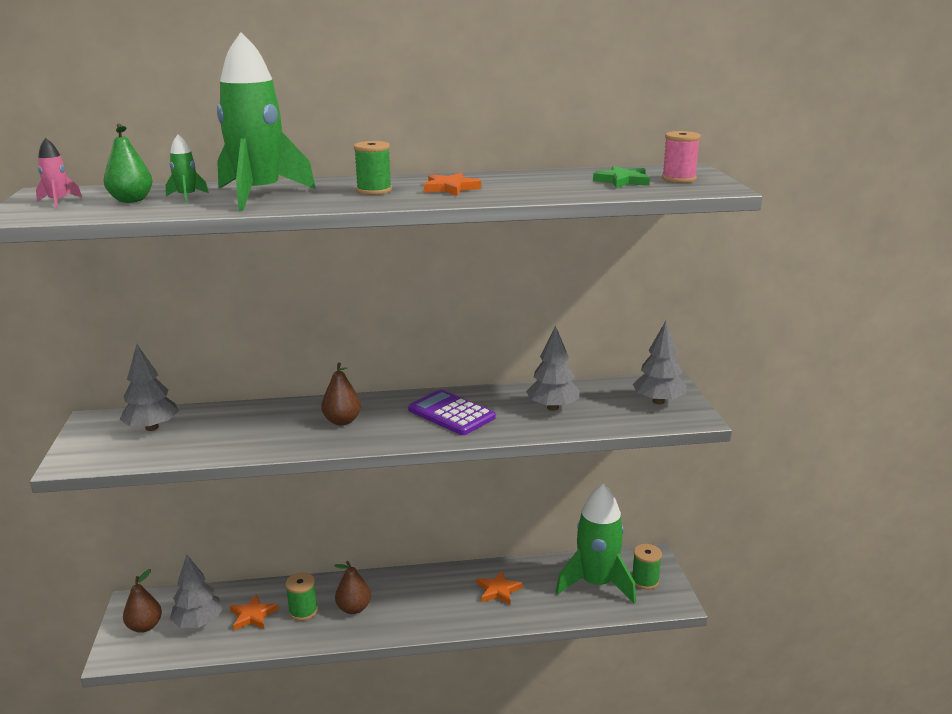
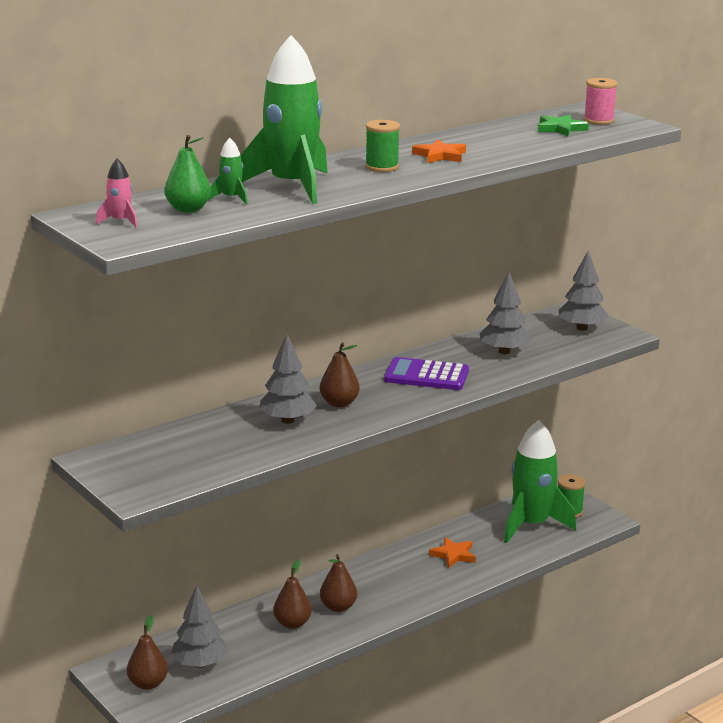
camera: 30 degrees left, 0 degrees up
(152, 427) = (166, 450): grey tree -> grey tree (287, 420)
(252, 615) = (247, 642): orange star -> none
(303, 611) = (292, 624): green spool -> brown pear

